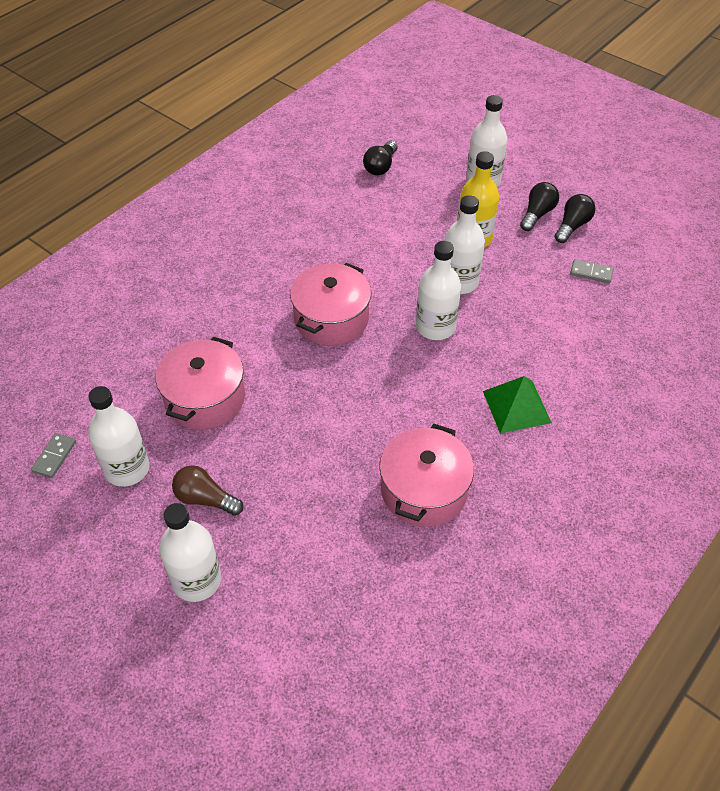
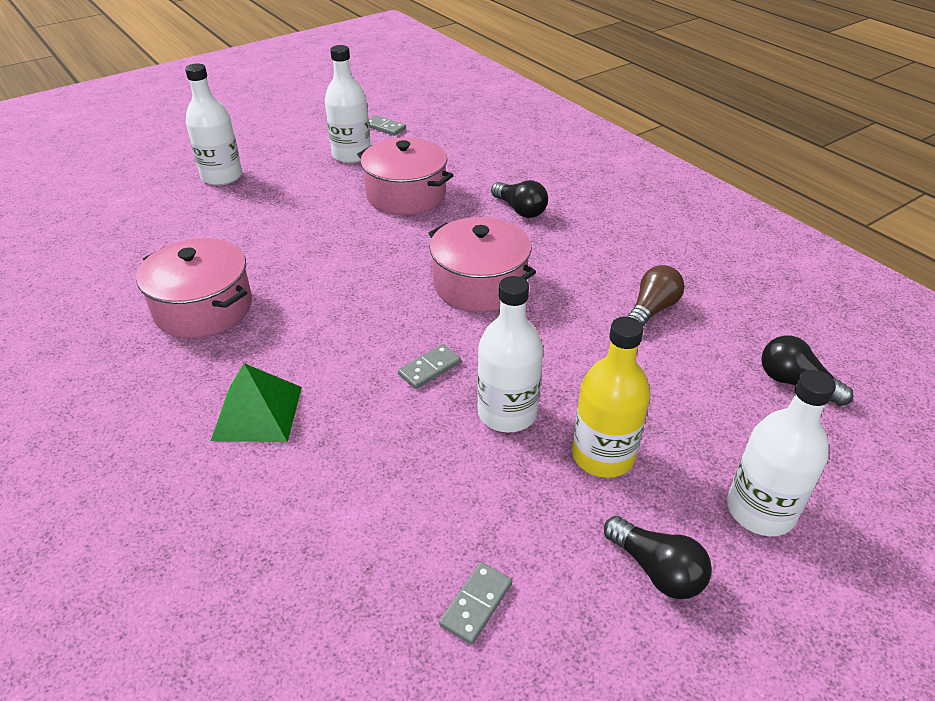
camera: 105 degrees right, 10 degrees down
(205, 499) = (294, 186): brown light bulb -> brown light bulb (651, 310)
(435, 327) = (429, 368): white bottle -> grey domino
(572, 226) = (613, 621): black light bulb -> black light bulb (520, 210)

